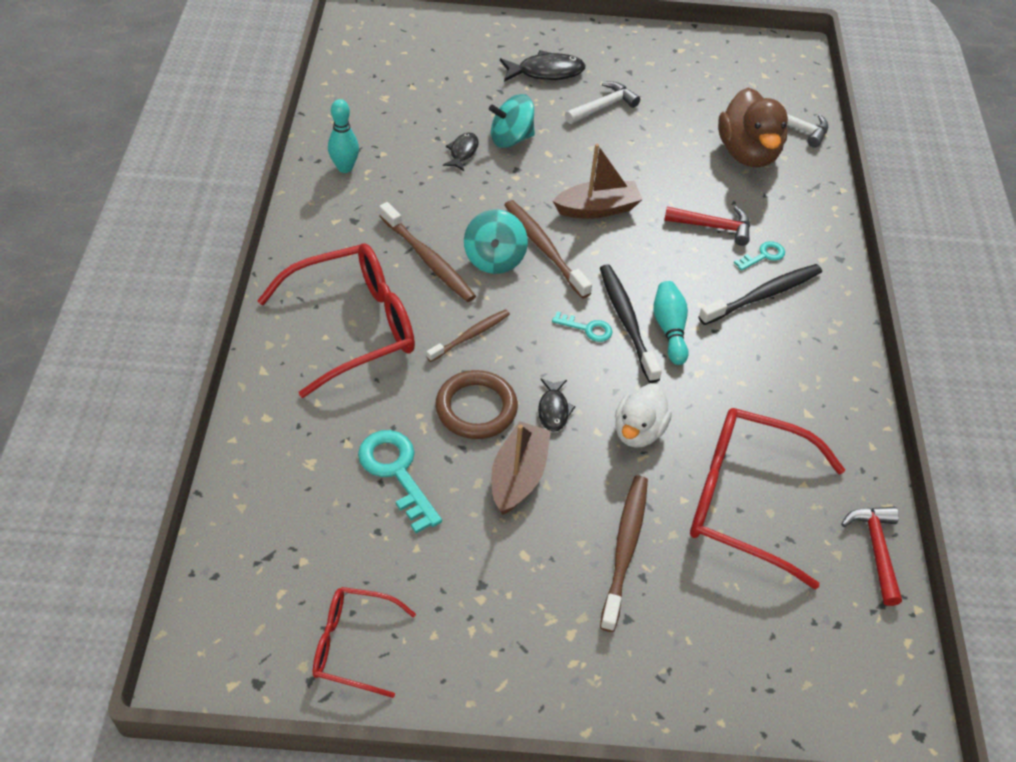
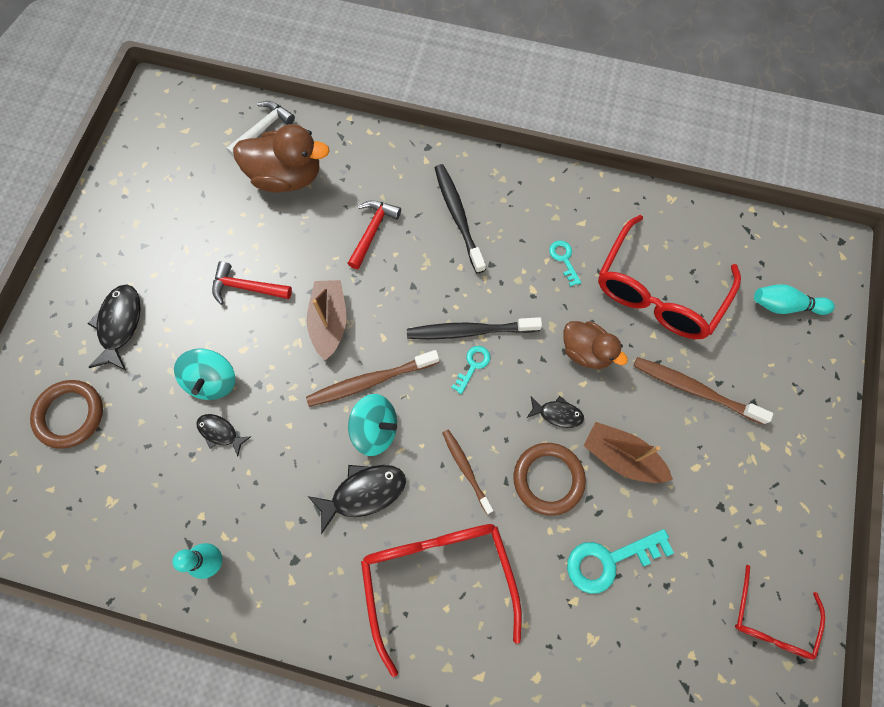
camera: 75 degrees left, 20 degrees up
(428, 259) = (364, 493): brown toothbrush -> black fish
(454, 60) = (70, 415): none -> brown ring
(603, 106) = (189, 282): white hammer -> none
(638, 431) = (586, 351): white duck -> brown duck
(669, 329) = (484, 299): turquoise bowling pin -> turquoise bowling pin (785, 305)
(763, 256) = (414, 202): turquoise key -> turquoise key (564, 259)
(876, 549) = (704, 218): red hammer -> red hammer (246, 287)

